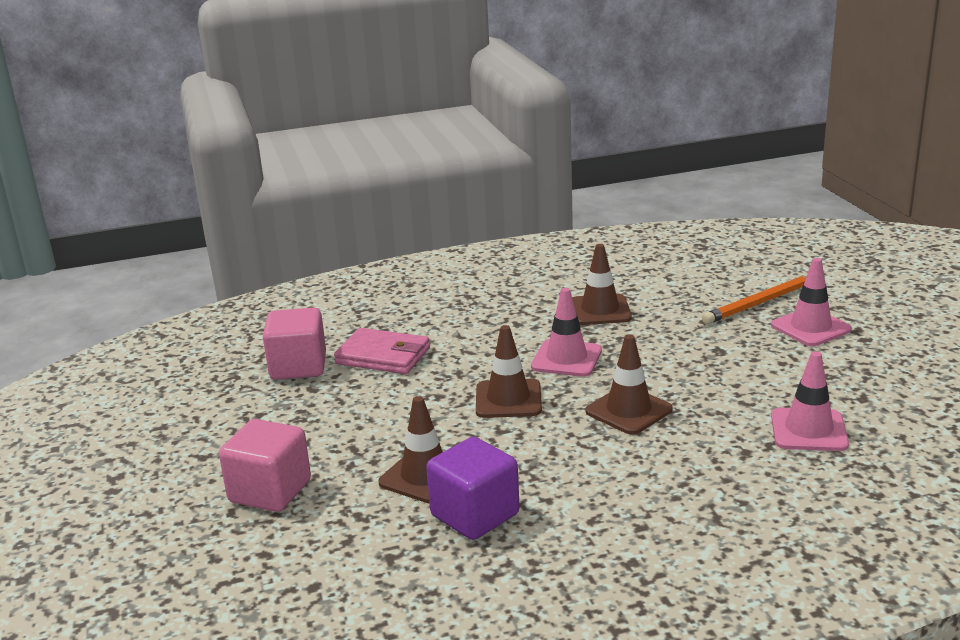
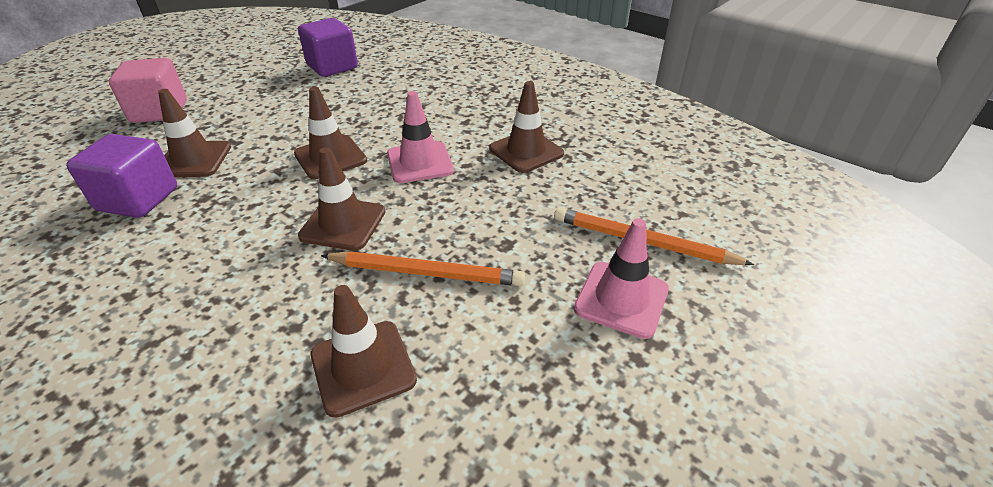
camera: 55 degrees right, 15 degrees up
(298, 367) = (332, 67): pink cube -> purple cube
(383, 356) = (368, 88): pink wallet -> none
(726, 388) = (426, 273): none -> orange pencil
(808, 430) = (363, 367): pink traffic cone -> brown traffic cone

